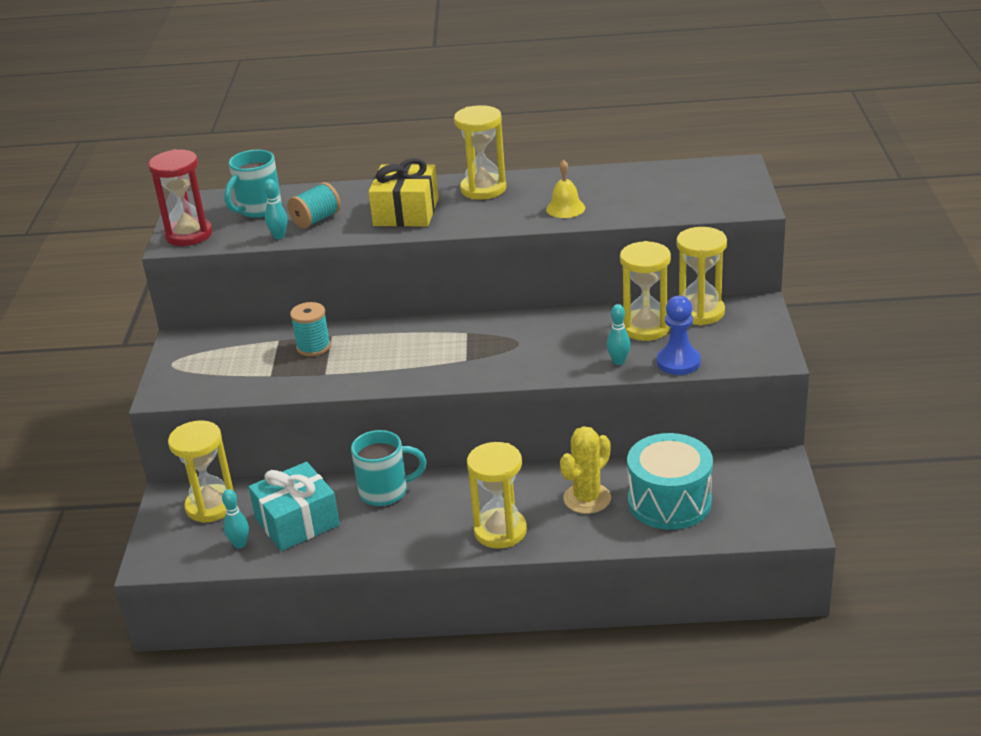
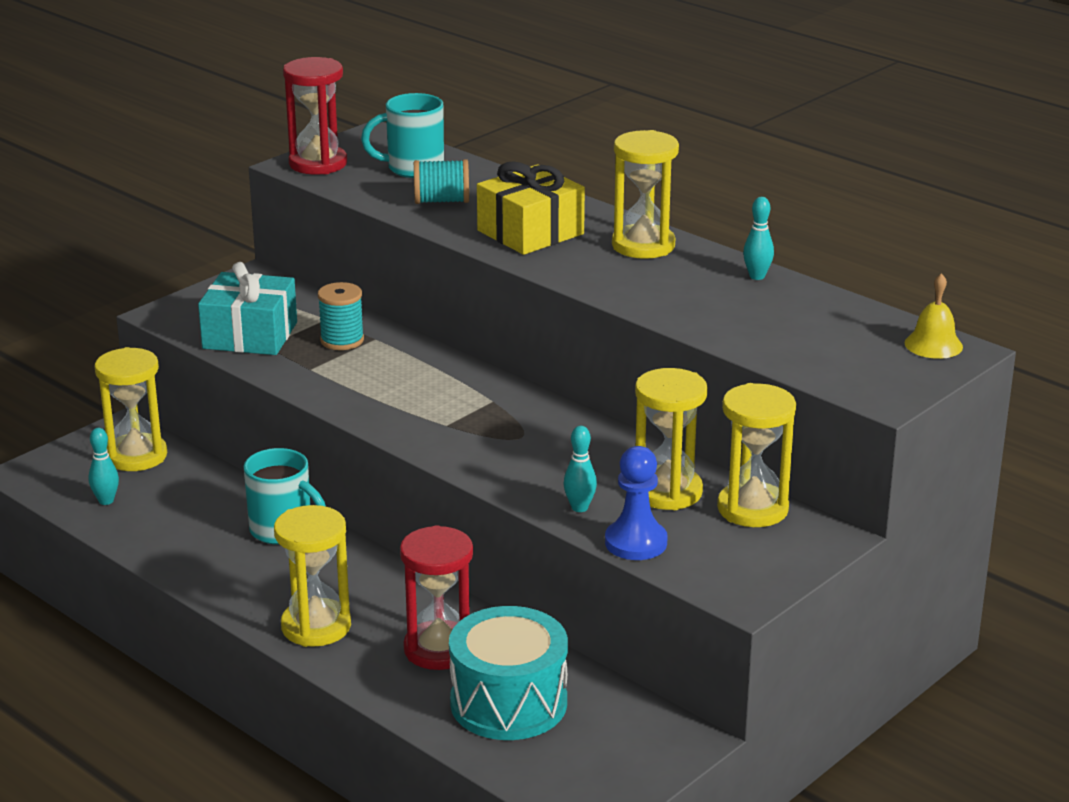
camera: 40 degrees right, 5 degrees down
(279, 236) = (384, 200): turquoise bowling pin -> turquoise bowling pin (757, 276)
(297, 522) = (175, 511): turquoise gift -> turquoise gift (250, 335)
(565, 208) = (684, 302): yellow bell -> yellow bell (933, 345)
(587, 498) = (439, 649): yellow cactus -> red hourglass

